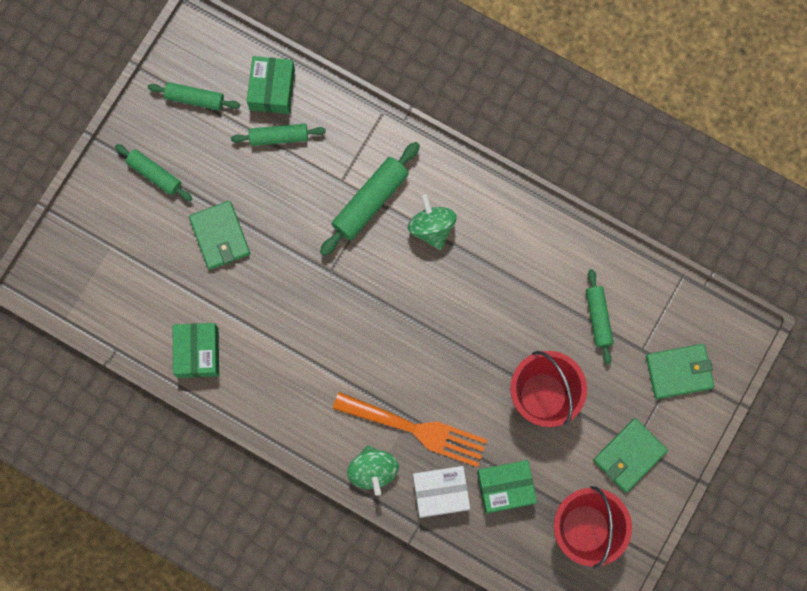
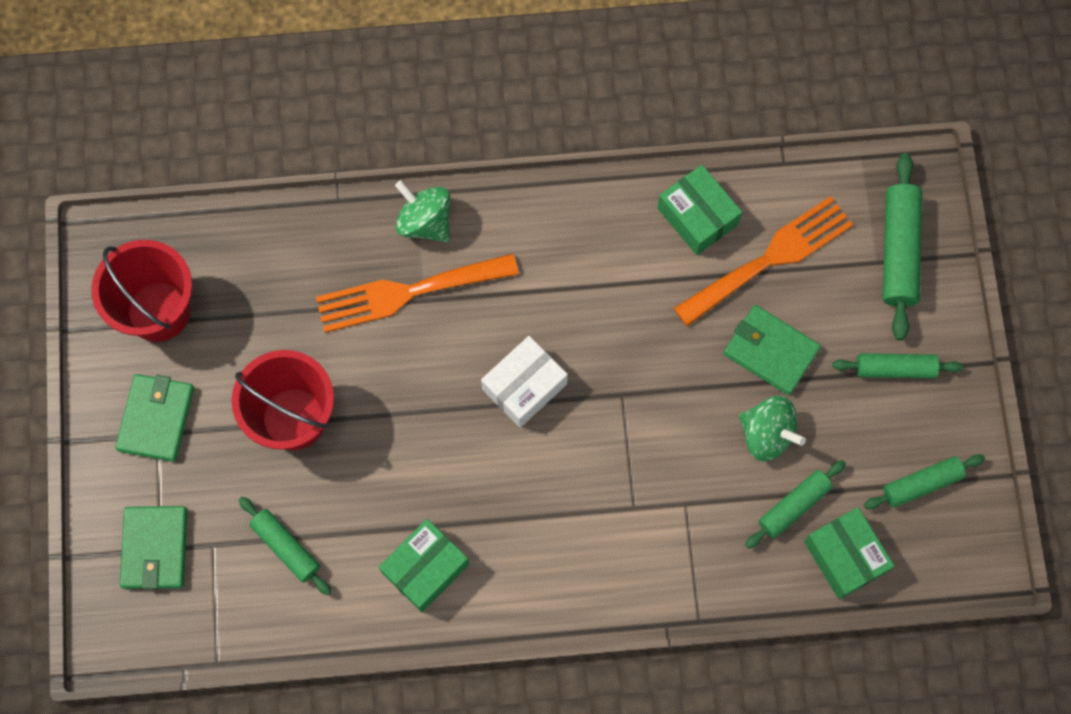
camera: 145 degrees right, 5 degrees down
(174, 294) = (770, 258): none -> orange fork
(370, 202) = (635, 503): green rolling pin -> green rolling pin (898, 251)
(432, 227) = (545, 521): green spinning top -> green spinning top (767, 434)
(440, 492) = (338, 247): white box -> white box (524, 386)
(505, 487) = (271, 296): green box -> green box (425, 568)
(679, 372) = (155, 548): green wallet -> green wallet turned 45 degrees counterclockwise

